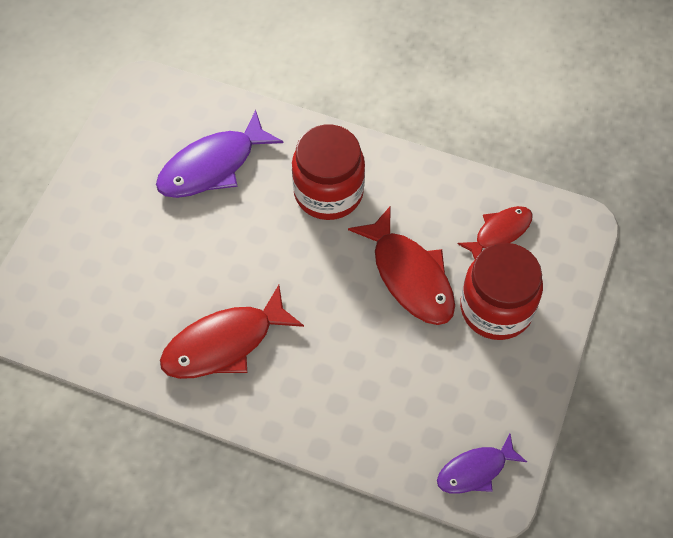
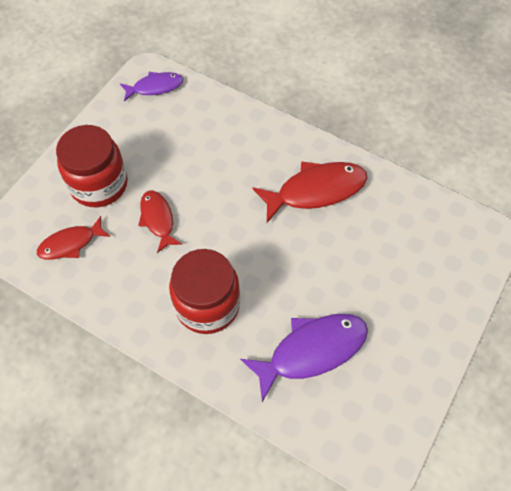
camera: 170 degrees left, 0 degrees up
(410, 276) = (158, 219): red fish -> red fish, size x0.60

